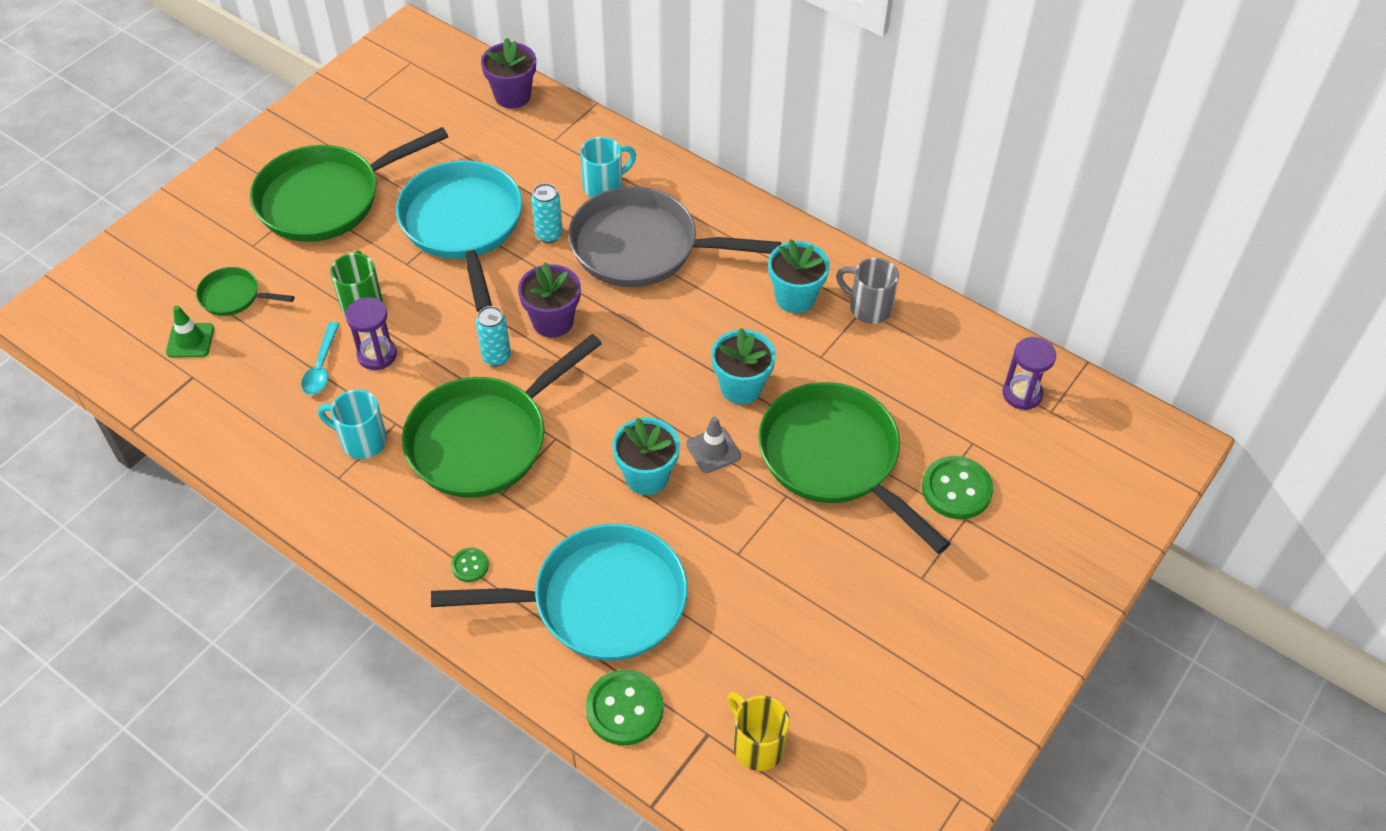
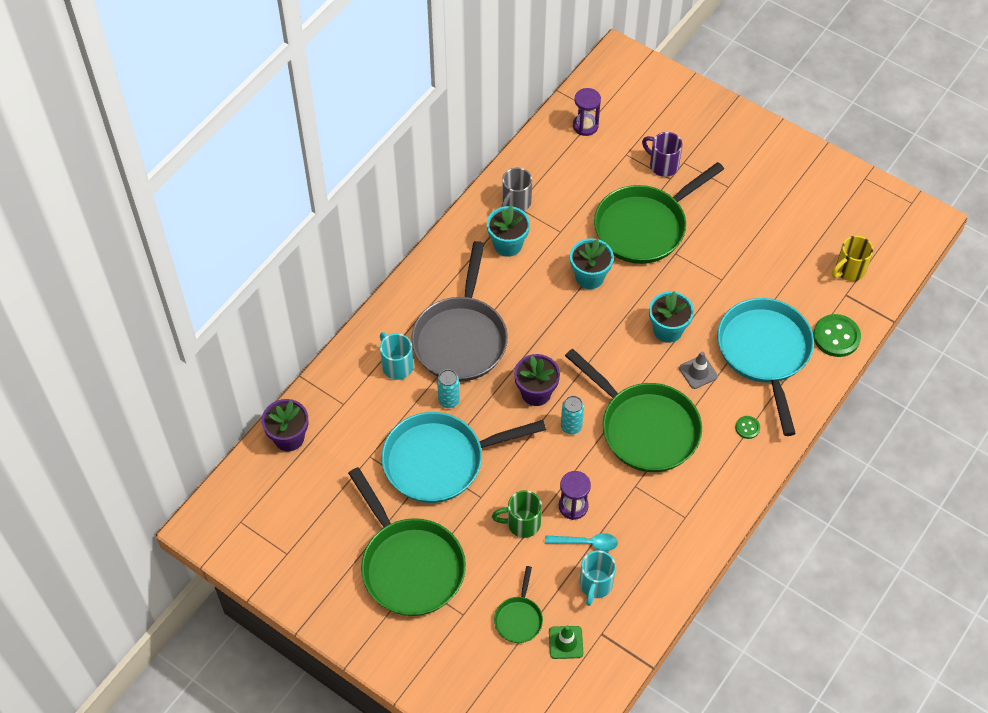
camera: 90 degrees left, 5 degrees up
(362, 441) = (652, 506): turquoise mug -> turquoise mug (595, 585)
(713, 450) = (643, 293): grey traffic cone -> grey traffic cone (698, 372)
(956, 489) = (662, 165): green button -> purple mug

